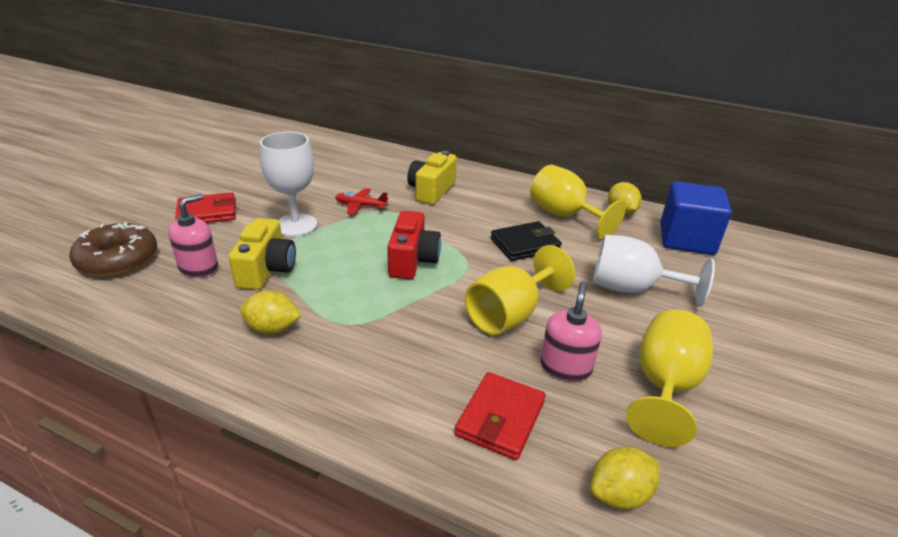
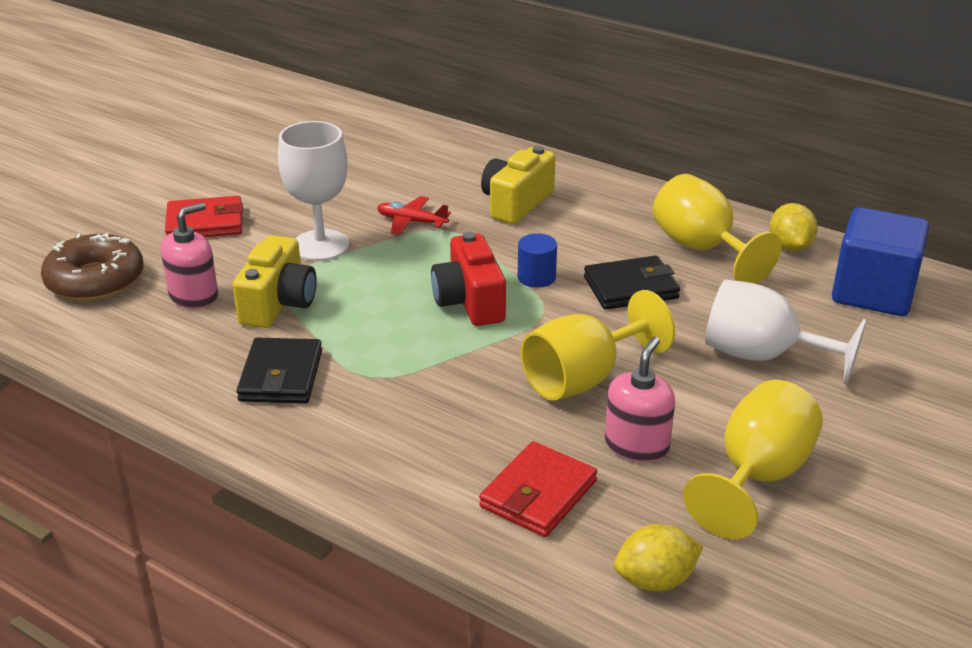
camera: 10 degrees right, 0 degrees up
(272, 329) = (281, 376): yellow lemon -> black wallet
(412, 260) = (469, 301): red camera -> red camera turned 150 degrees clockwise
(457, 240) = (536, 277): none -> blue cylinder

